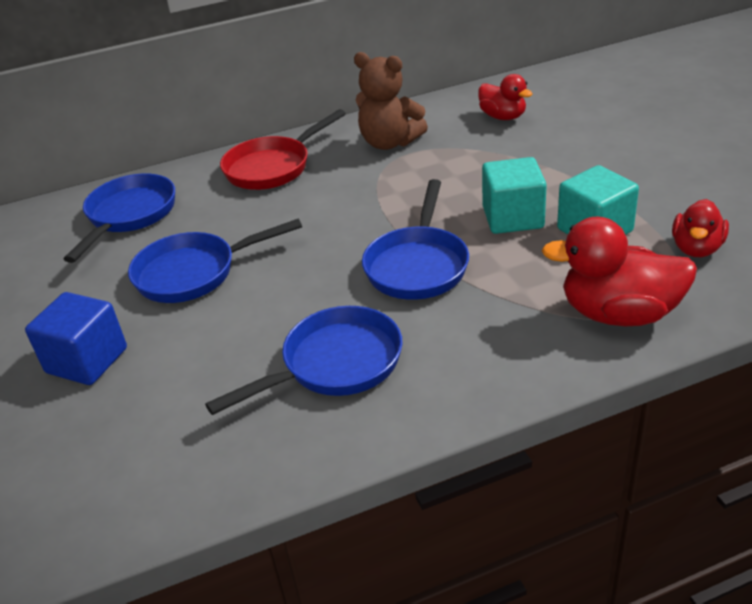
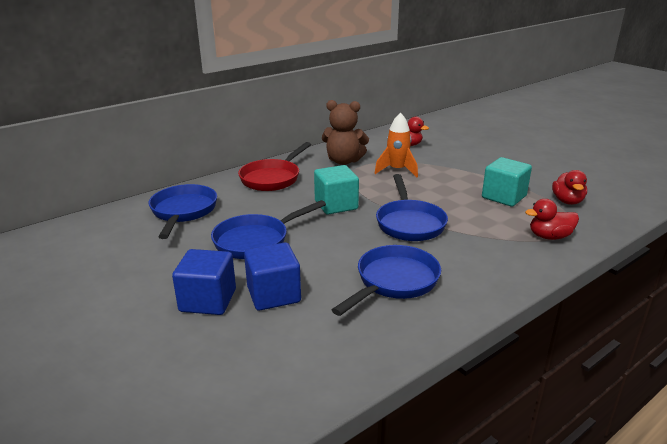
camera: 20 degrees left, 10 degrees down
(169, 363) = (273, 294): none -> blue cube
(458, 166) = (397, 170): none -> orange rocket
(513, 218) = (450, 194): turquoise cube -> turquoise cube (336, 205)
(619, 314) = (549, 236): red duck -> red duck, size x0.61

